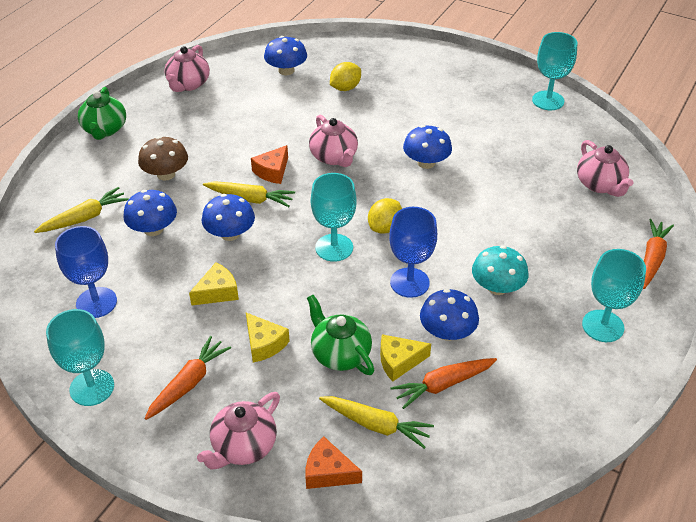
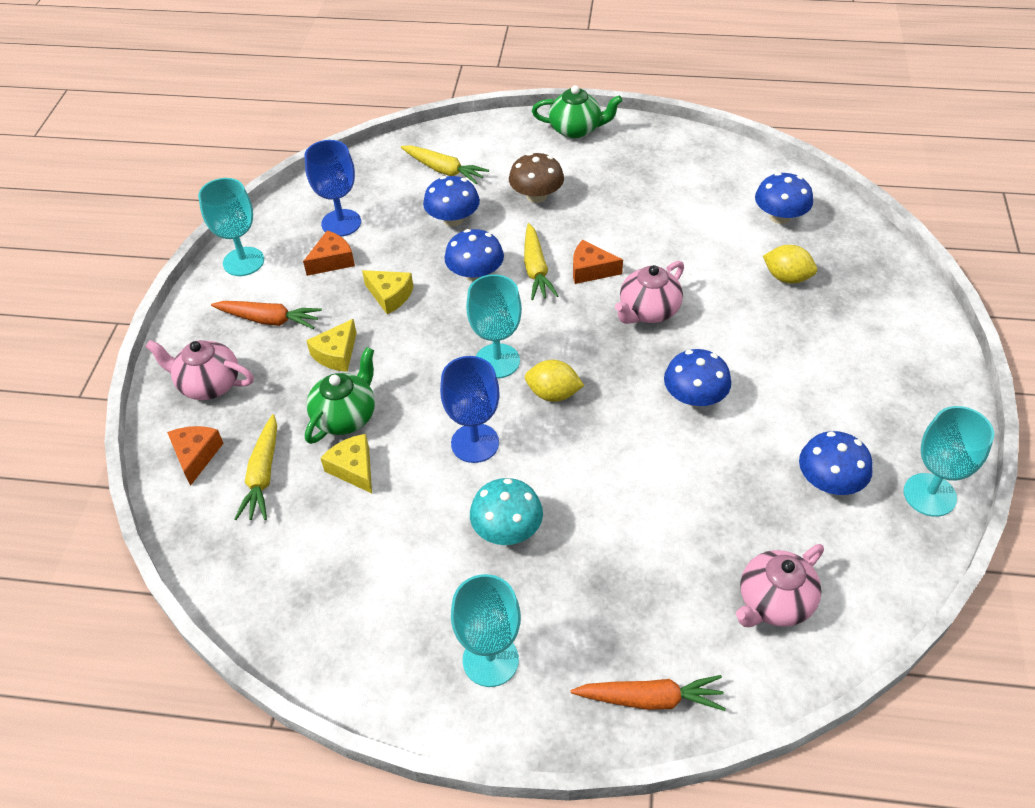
camera: 70 degrees right, 5 degrees up
(105, 130) = (576, 129): green teapot -> green teapot turned 150 degrees counterclockwise
(143, 320) = (332, 261): none -> orange cheese
(188, 84) = (692, 154): pink teapot -> none
(443, 385) = (335, 517): orange carrot -> none
(447, 332) = (413, 499): blue mushroom -> blue mushroom (829, 481)

